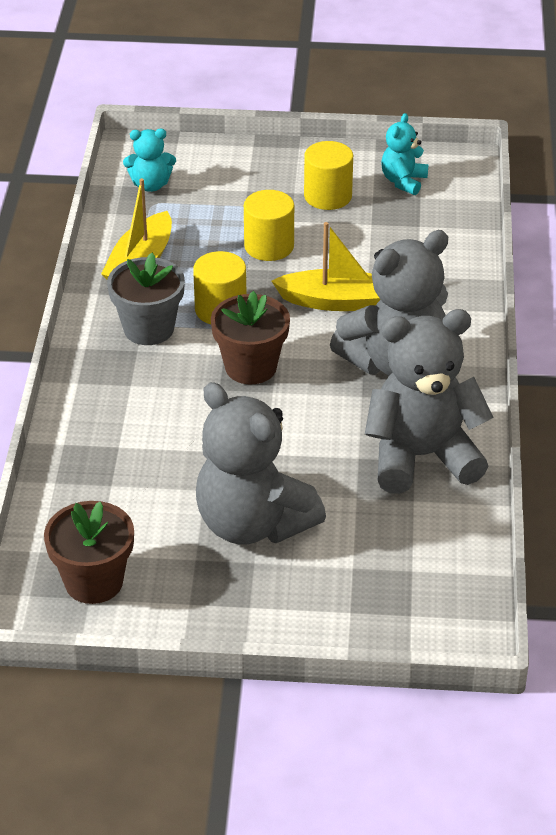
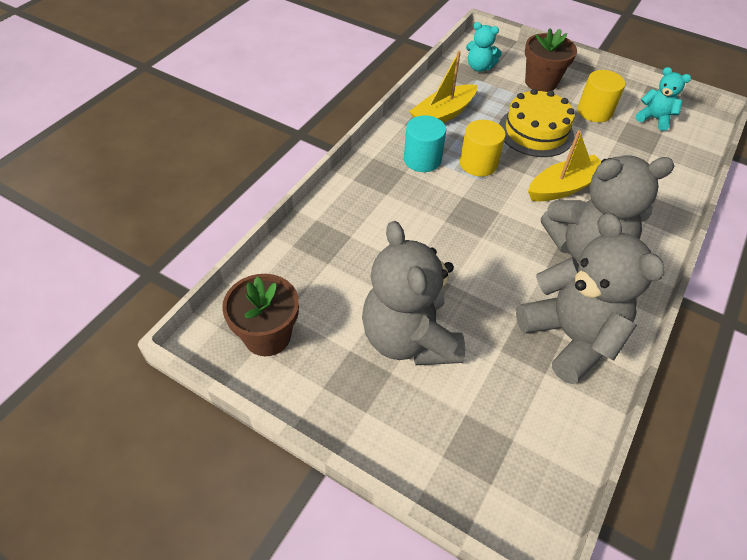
camera: 25 degrees right, 10 degrees up
(148, 329) = (422, 159): grey flower pot -> turquoise cylinder
(250, 367) = (476, 212): brown flower pot -> brown flower pot (541, 82)
(269, 246) = (535, 132): yellow cylinder -> yellow cake
(337, 301) = (564, 187): yellow boat -> yellow boat turned 60 degrees counterclockwise
(403, 181) = (654, 119): turquoise teddy bear -> turquoise teddy bear turned 75 degrees clockwise
(421, 456) = (570, 337): grey teddy bear -> grey teddy bear turned 45 degrees clockwise

